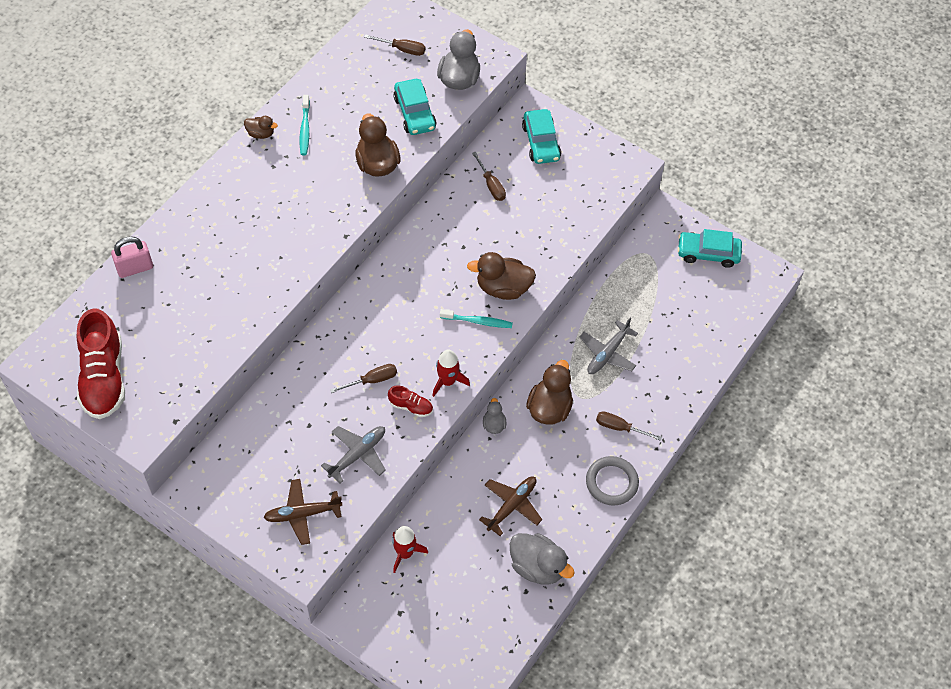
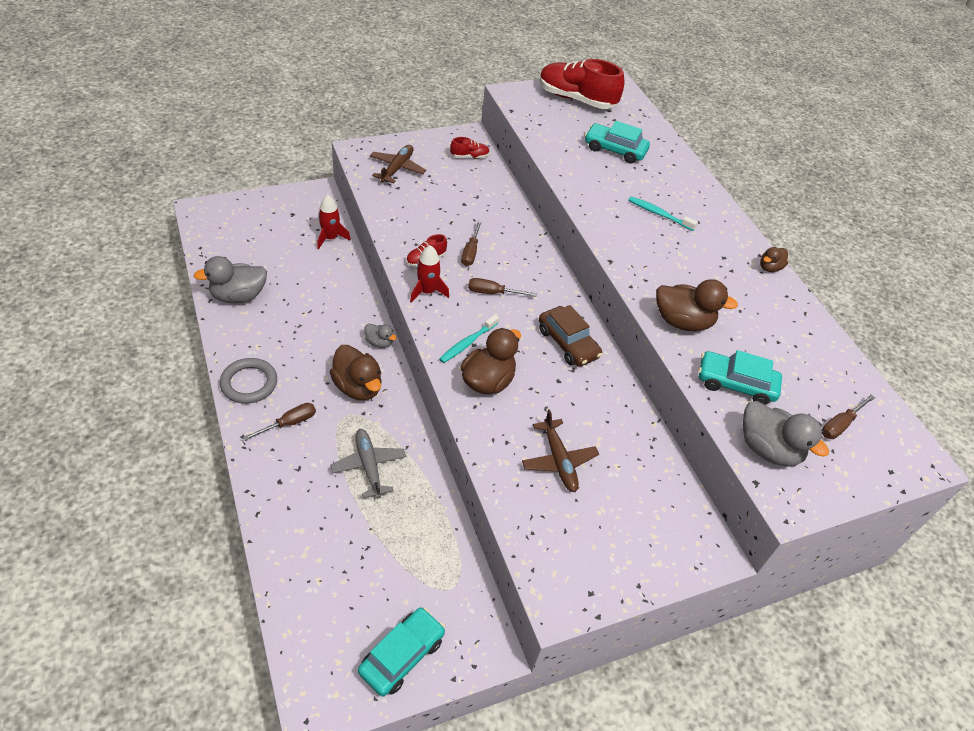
camera: 120 degrees right, 10 degrees down
(135, 268) = (664, 147): pink padlock -> none
(228, 466) = (469, 156): none -> red shoe
(305, 129) = (759, 297): turquoise toothbrush -> turquoise toothbrush (659, 214)
(357, 455) = (414, 213): grey plane -> none
(420, 259) = (568, 343): none -> brown car
(491, 185) = (620, 447): brown screwdriver -> brown screwdriver (493, 293)
(511, 506) = (300, 311): brown plane -> brown plane (558, 460)
(541, 142) = (652, 529): turquoise car -> turquoise car (615, 150)

